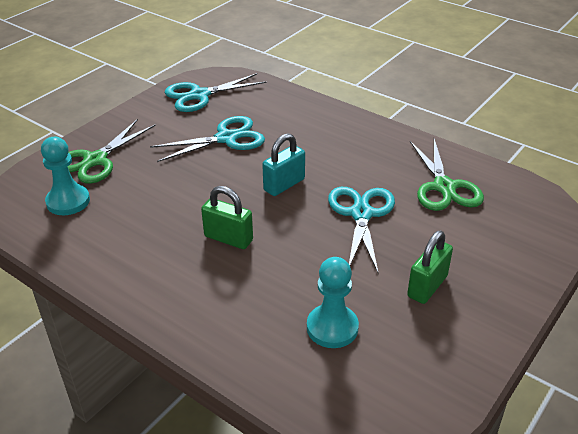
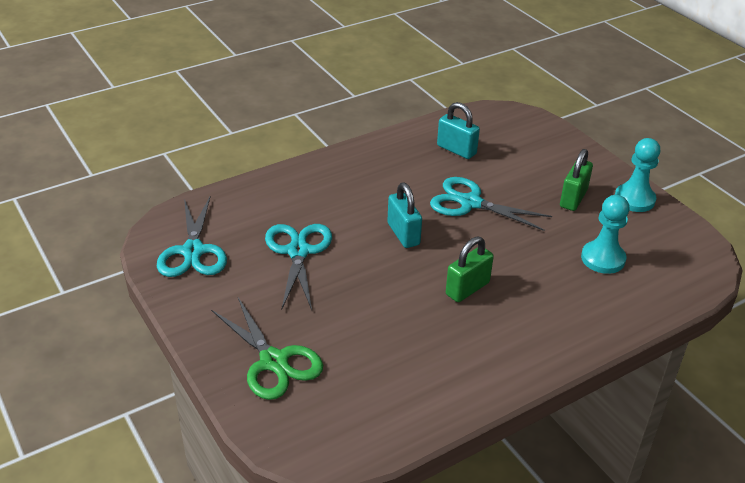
camera: 70 degrees left, 0 degrees up
(68, 201) = (344, 396): turquoise pawn -> turquoise pawn (634, 199)
(427, 286) = (573, 198): green padlock -> green padlock turned 60 degrees clockwise
(444, 187) = (456, 150): green scissors -> turquoise padlock

